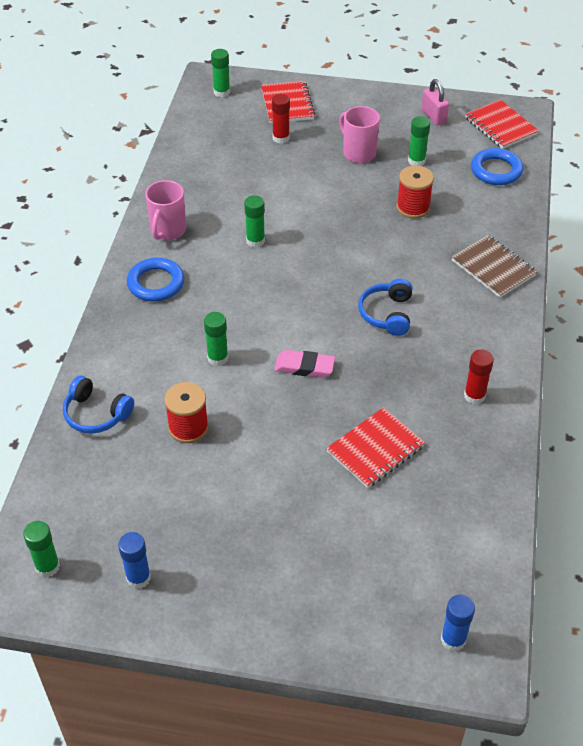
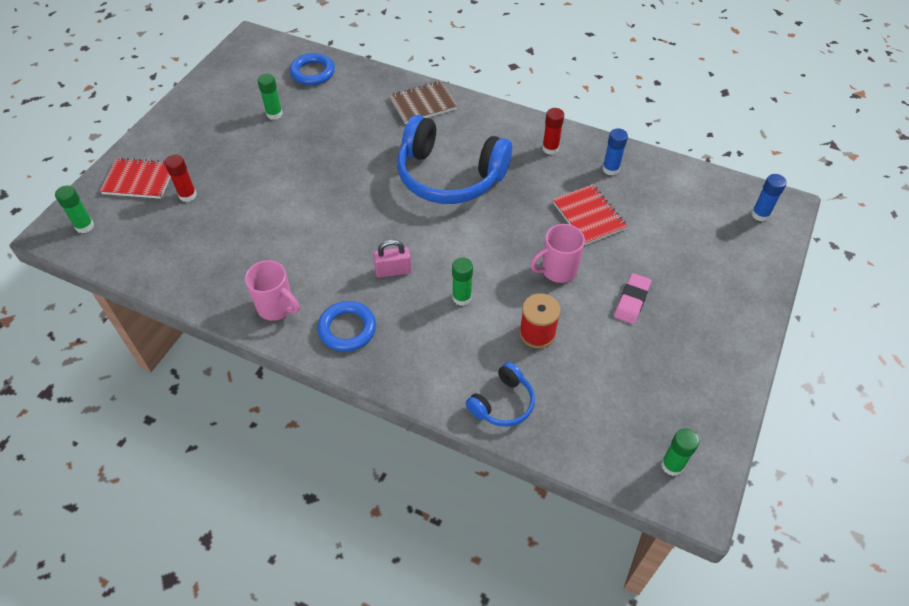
camera: 75 degrees left, 5 degrees up
(138, 578) = (691, 395): blue glue stick -> blue glue stick (610, 169)
(255, 241) = (323, 242): green glue stick -> none
(304, 367) = (491, 240): pink eraser -> pink eraser (632, 301)
(358, 153) = (242, 147): pink mug -> pink mug (557, 270)
(387, 314) = (449, 176): blue headphones -> blue headphones, size x2.08
(413, 207) = (332, 130): red spool -> none
(433, 116) = (222, 89): pink padlock -> pink padlock (393, 271)
(500, 126) = (260, 55): red notebook -> none

